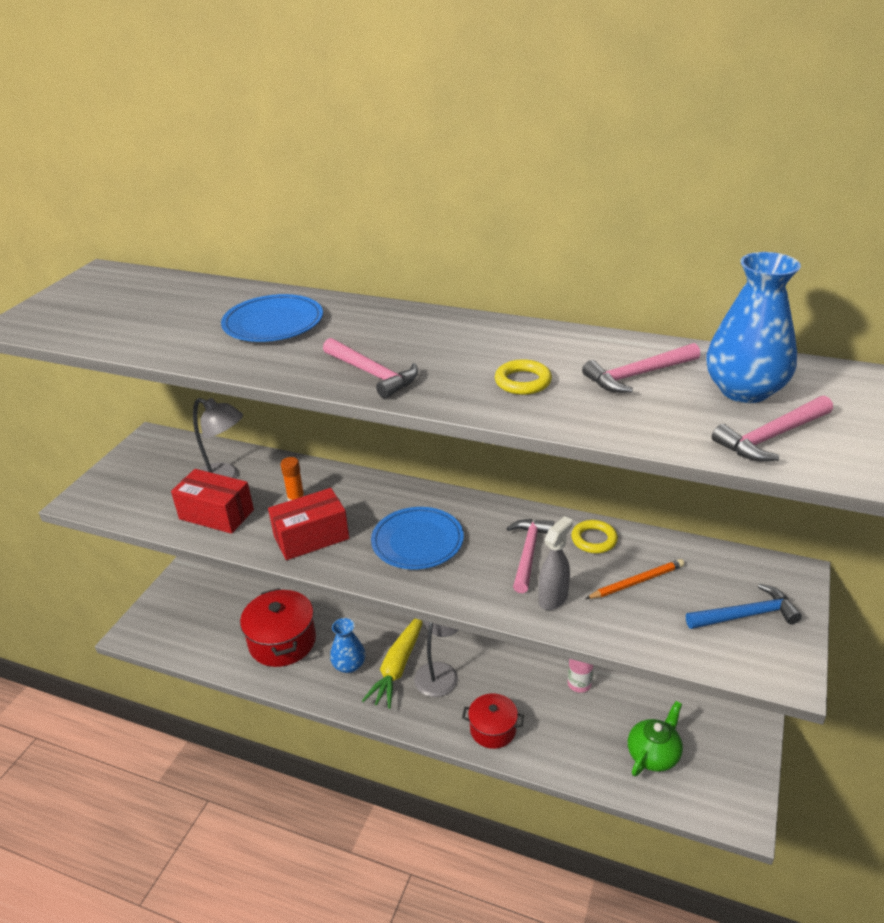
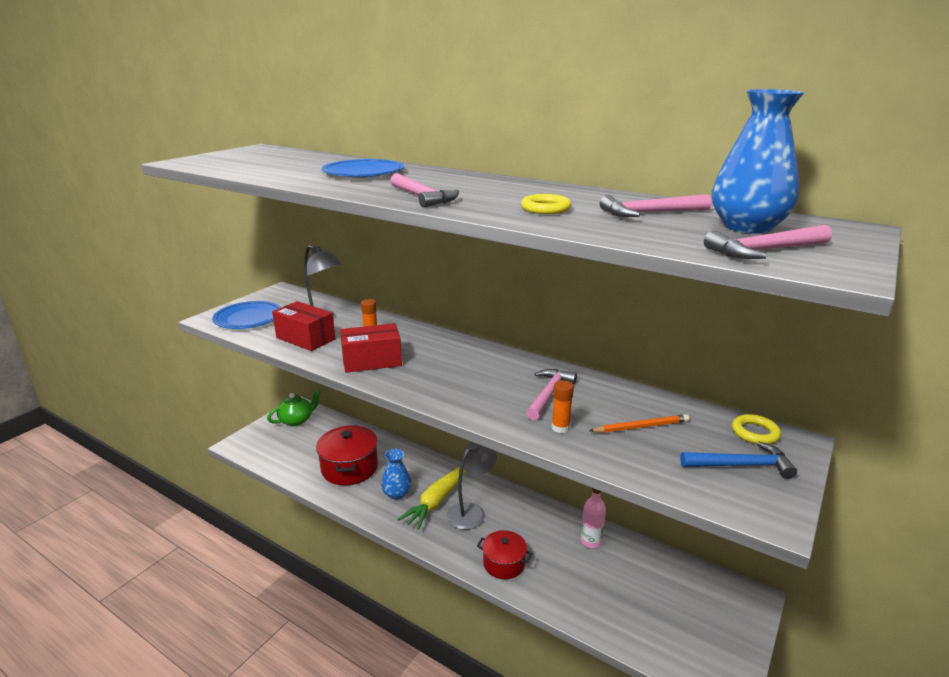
camera: 10 degrees right, 10 degrees down
(417, 541) = (457, 374): blue plate -> blue plate (248, 318)
(553, 598) = (560, 428): grey spray bottle -> orange glue stick
(594, 540) = (610, 393): yellow ring -> yellow ring (755, 433)
(653, 754) = (648, 611): green teapot -> green teapot (296, 420)

